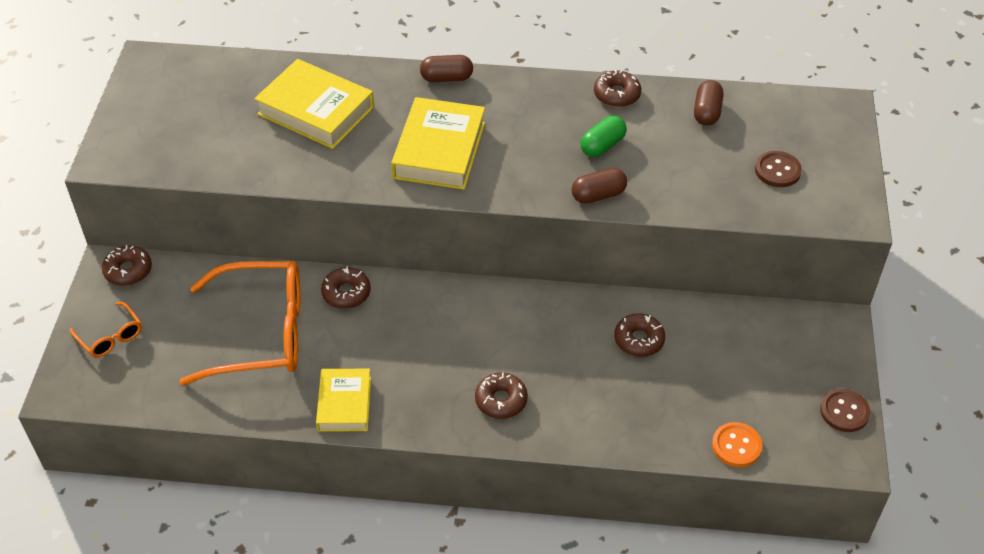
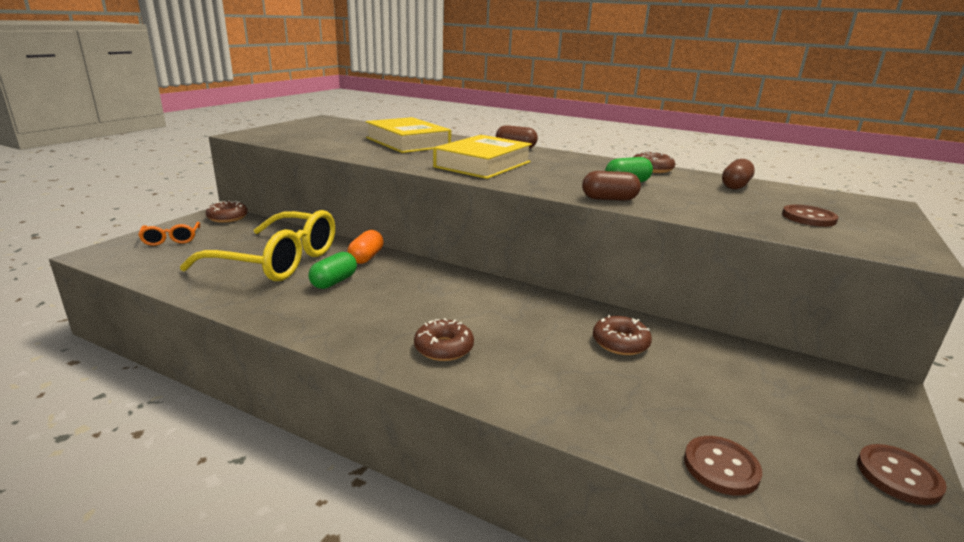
camera: 20 degrees right, 25 degrees down
(261, 333) = (277, 261): orange glasses -> yellow glasses
(344, 404) = (294, 312): yellow book -> none
(345, 346) = (334, 282): none -> green capsule
(346, 293) = (366, 257): brown donut -> orange capsule
(736, 446) = (721, 467): orange button -> brown button

